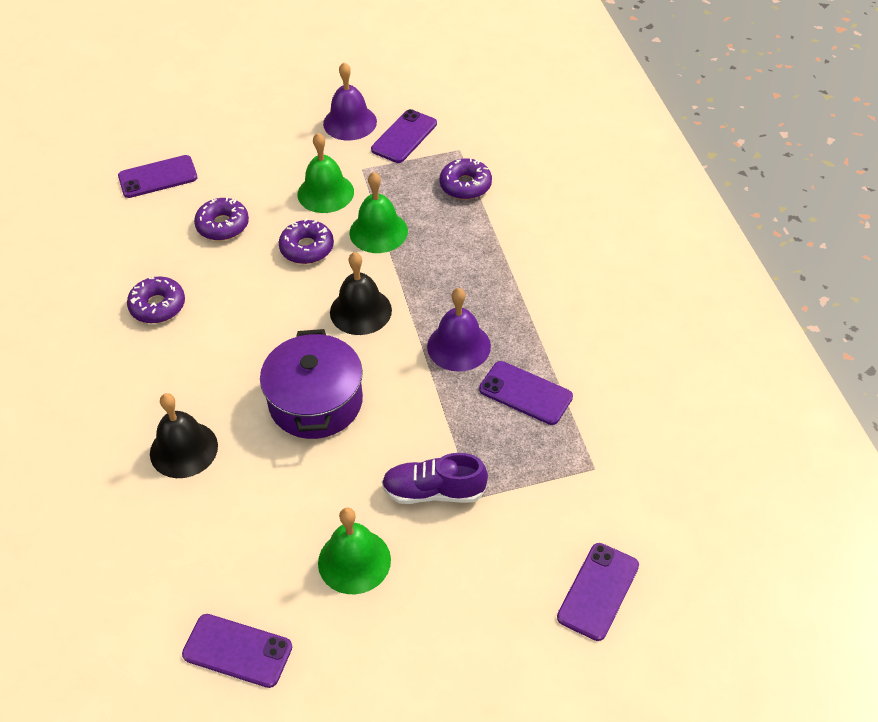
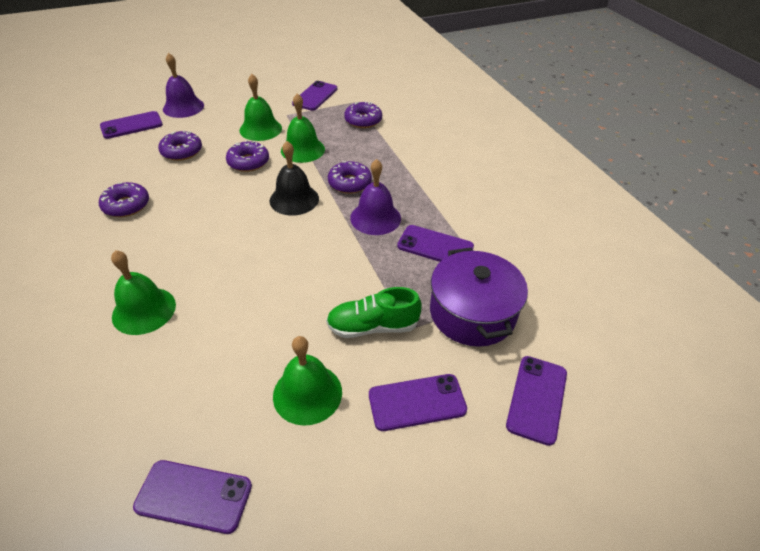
camera: 10 degrees left, 5 degrees down
(183, 449) = (144, 310): black bell -> green bell
(316, 402) = (262, 265): purple pot -> purple pot (472, 313)
(350, 122) = (275, 90): purple bell -> purple bell (183, 107)
(433, 290) = (349, 183): none -> purple donut
(434, 491) = (372, 326): purple shoe -> green shoe
(468, 582) = (417, 402): none -> purple phone

